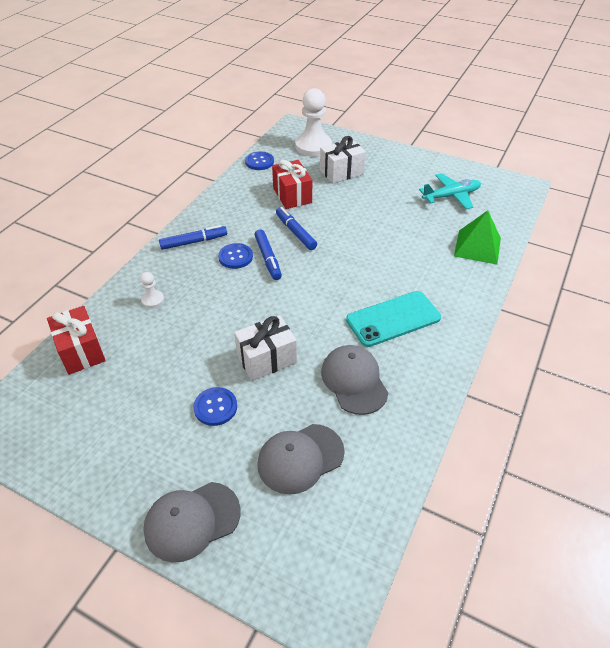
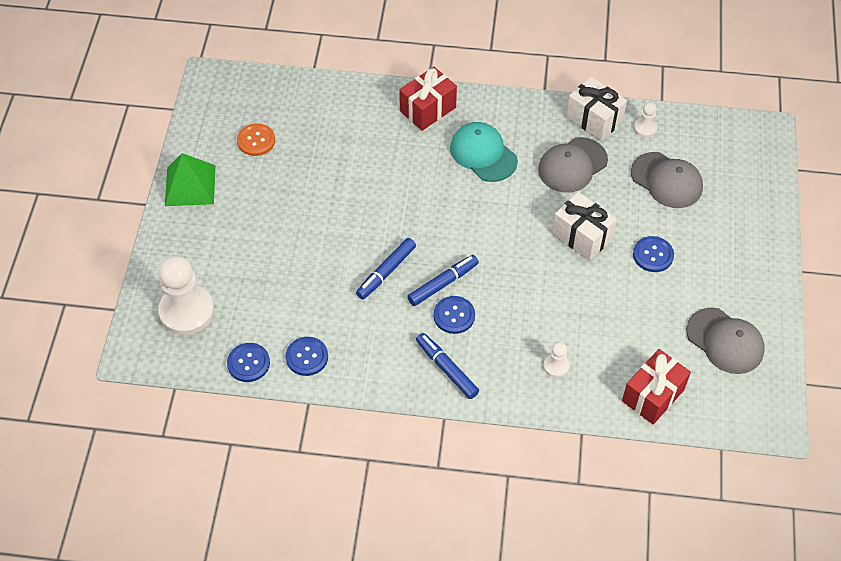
camera: 110 degrees left, 10 degrees up
(192, 521) = (755, 230): grey cap -> grey cap (725, 341)
(248, 184) = (307, 357): none -> blue button
(292, 195) = (314, 299): red gift -> red gift (428, 109)
(341, 172) = (242, 261): white gift -> white gift (594, 119)
(382, 467) = (645, 128): none -> white pawn
(393, 319) = (483, 154): turquoise phone -> turquoise cap
(451, 196) = (256, 141): turquoise plane -> orange button
(477, 247) = (344, 106): green pyramid -> green pyramid (190, 185)

